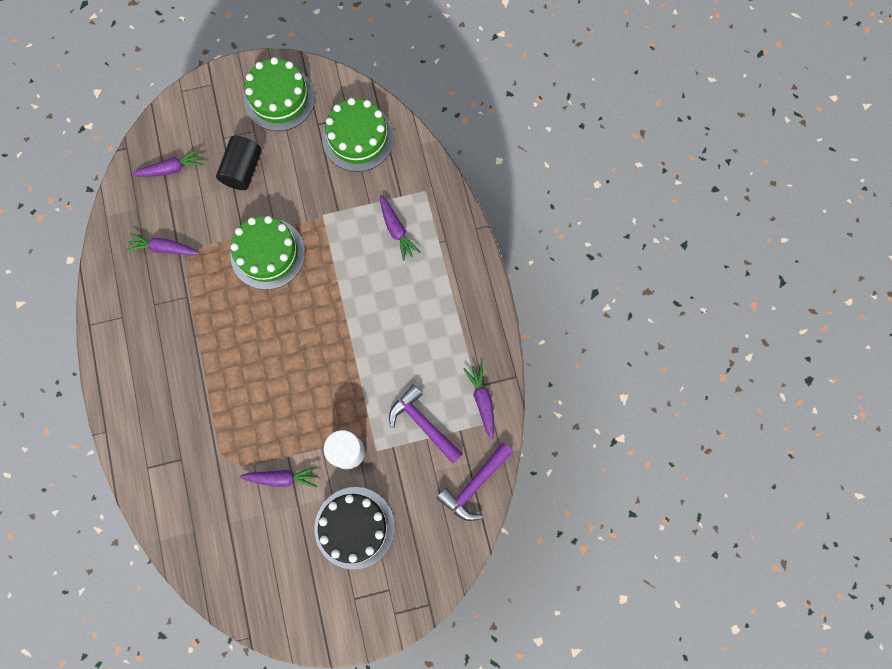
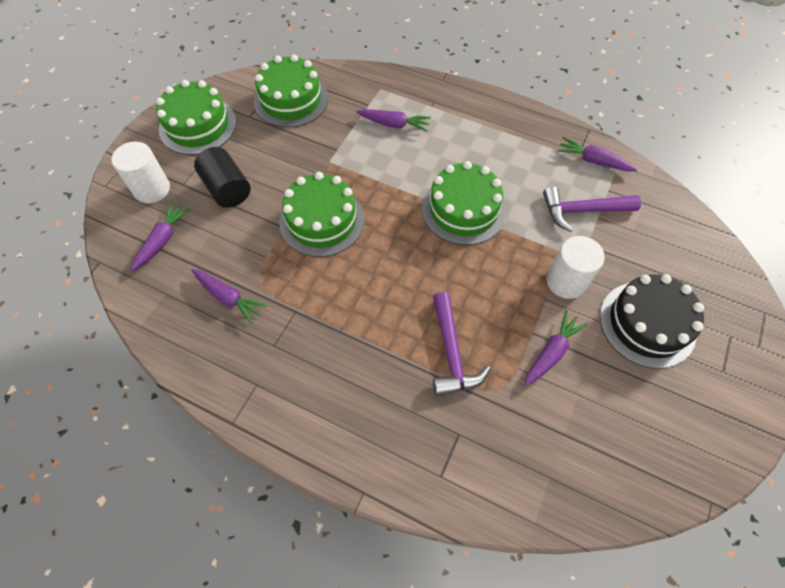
camera: 50 degrees left, 15 degrees down
(164, 248) = (228, 297): purple carrot -> purple carrot turned 105 degrees counterclockwise
(203, 123) = (152, 189): none -> white cylinder
(355, 340) = (463, 210): none -> green cake
(474, 485) = (667, 210): purple hammer -> purple hammer (452, 353)

